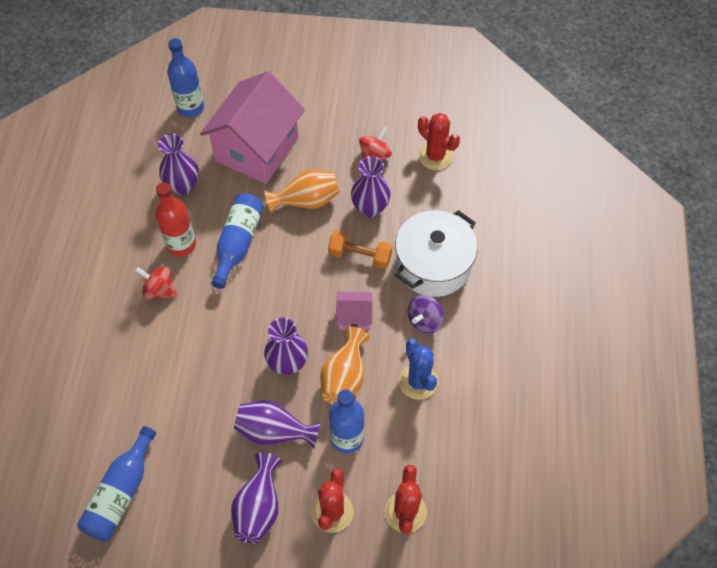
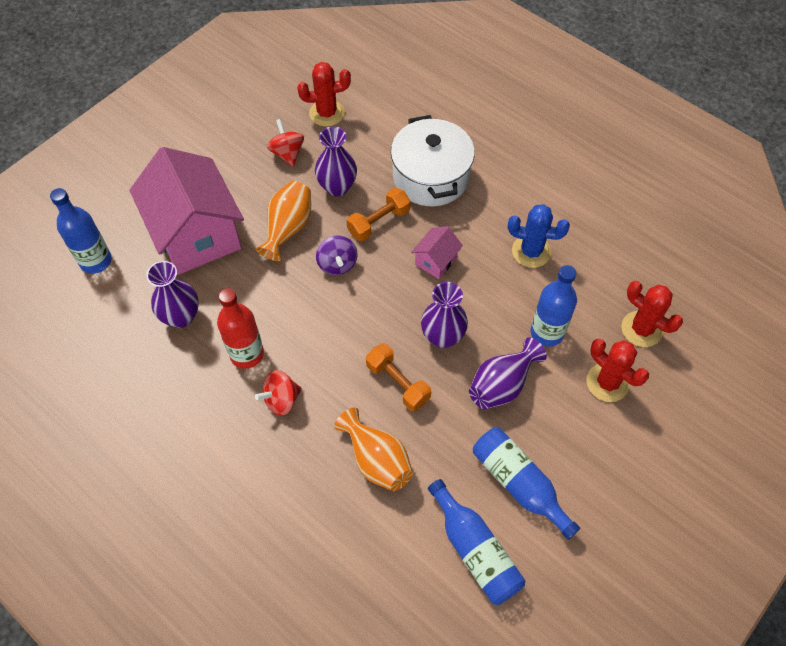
camera: 55 degrees left, 0 degrees up
(225, 357) = (398, 383): none -> orange dumbbell
(238, 243) = (286, 306): blue bottle -> blue bottle (519, 484)
(258, 507) = (566, 438): purple vase -> none
(344, 377) = (488, 301): orange vase -> orange vase (376, 460)
(424, 321) = (478, 214): purple spinning top -> purple spinning top (337, 264)

